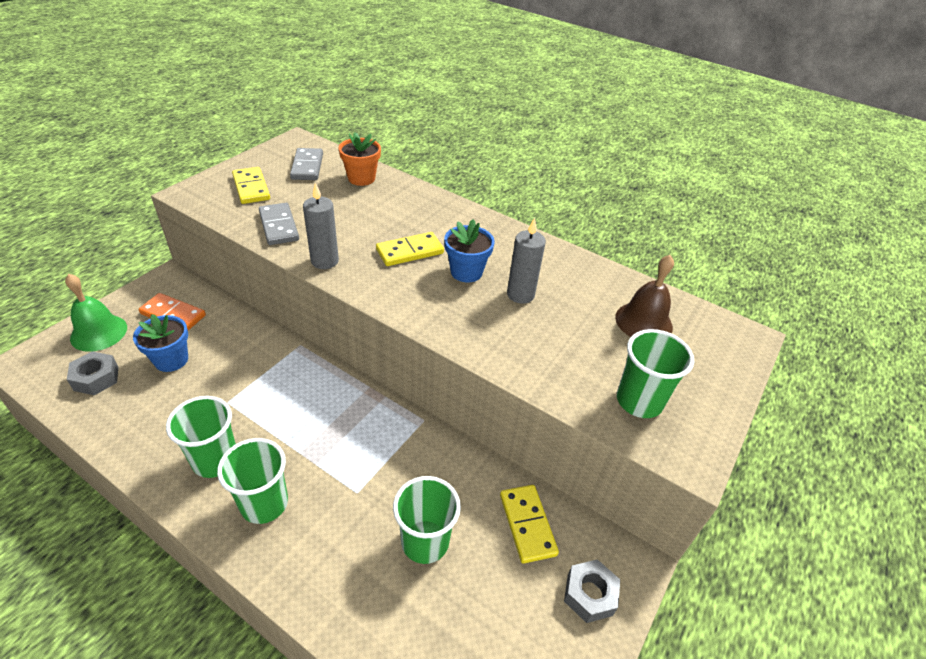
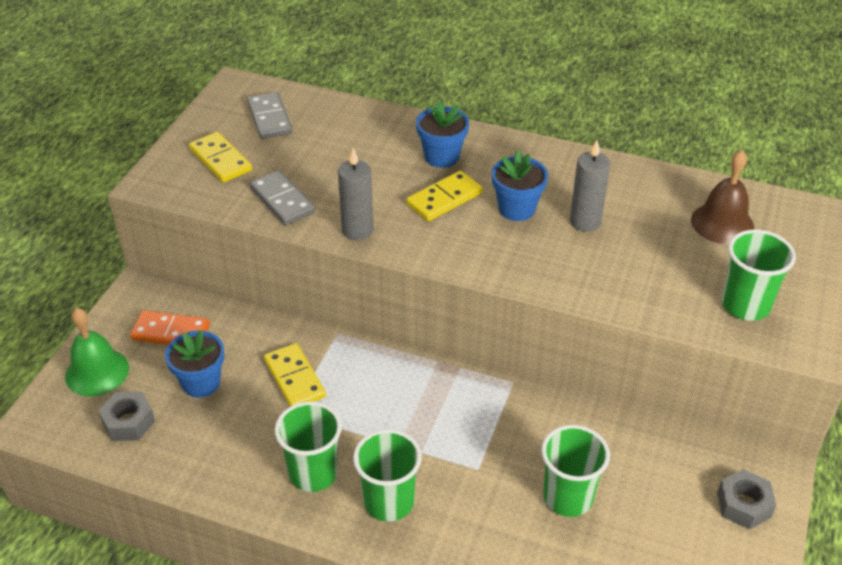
camera: 10 degrees left, 0 degrees up
(361, 178) = (342, 120): orange flower pot -> none
(425, 219) = (442, 157): none -> blue flower pot
(527, 524) = (661, 457): yellow domino -> yellow domino (295, 378)

